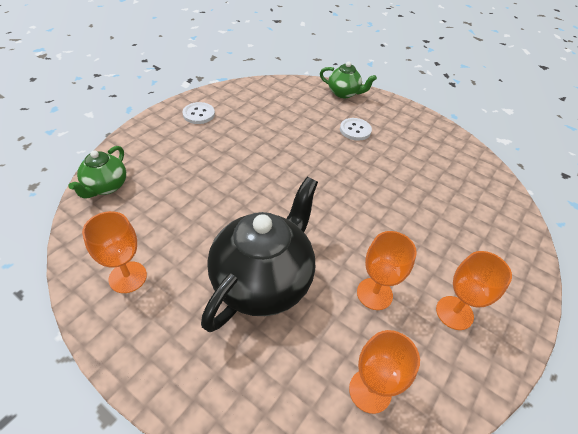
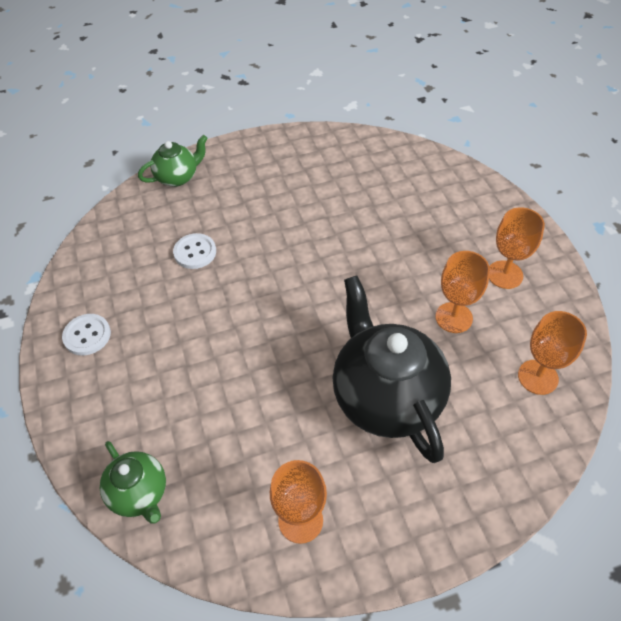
camera: 50 degrees left, 5 degrees up
(355, 130) = (245, 205): white button -> white button (195, 252)

